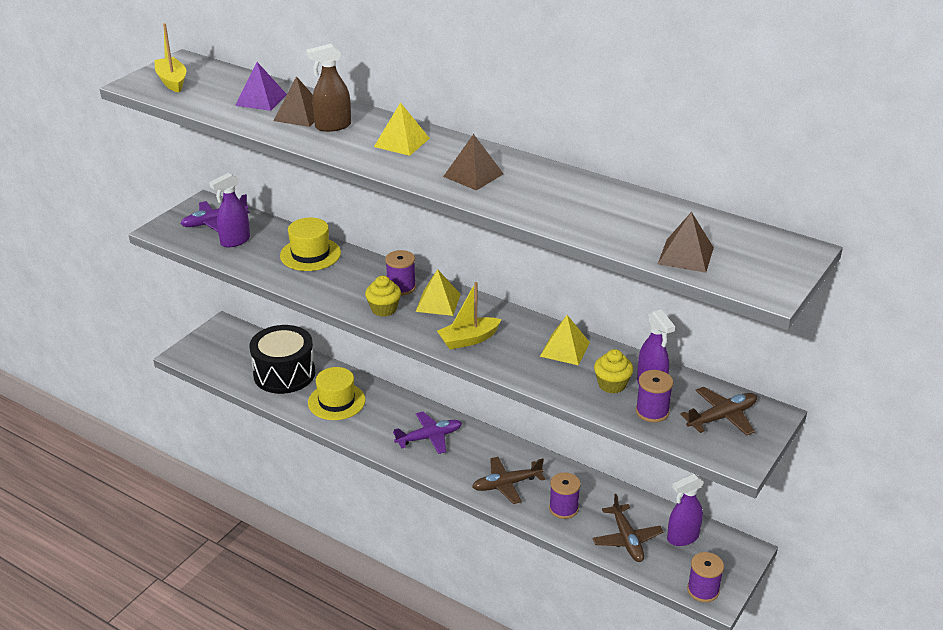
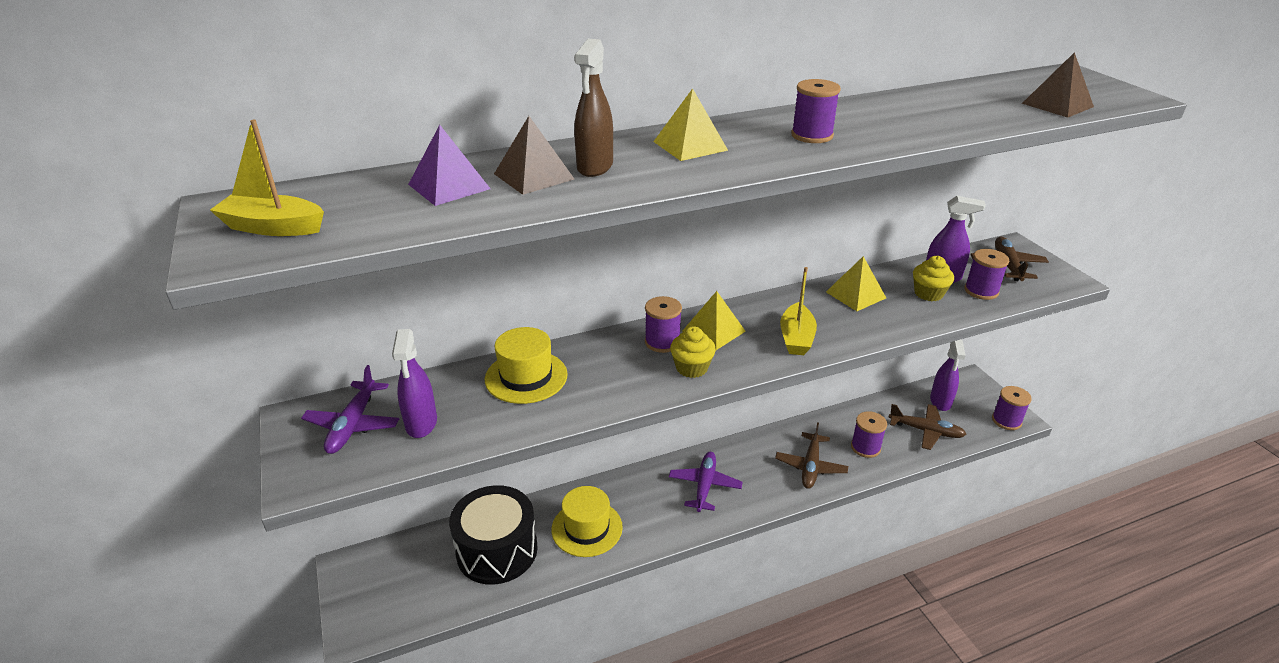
camera: 55 degrees left, 0 degrees up
(473, 175) = (812, 135): brown pyramid -> purple spool

